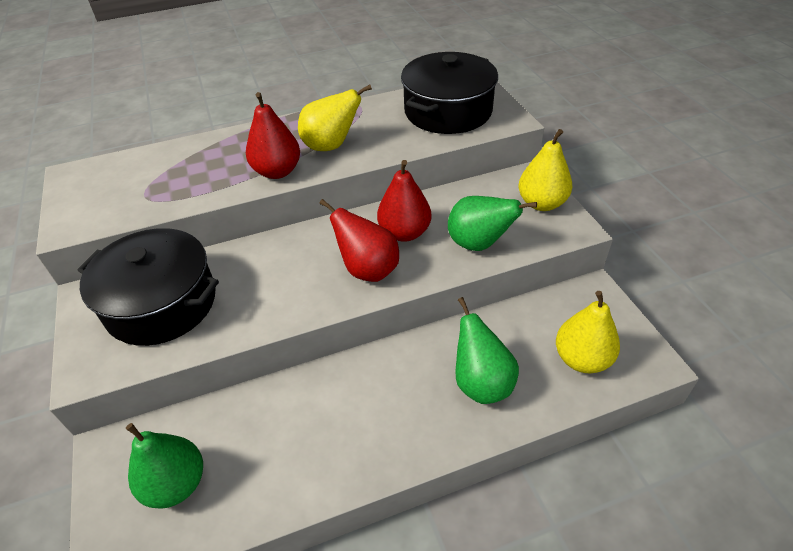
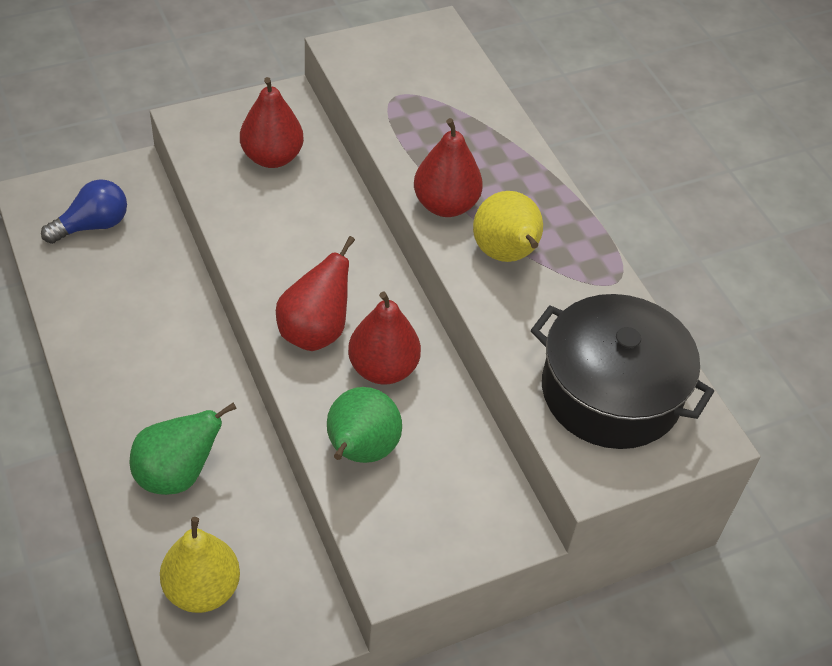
camera: 80 degrees right, 5 degrees up
(161, 303) = (272, 157): black pot -> red pear
(176, 484) = (92, 225): green pear -> blue light bulb
(541, 203) = (449, 539): yellow pear -> none

